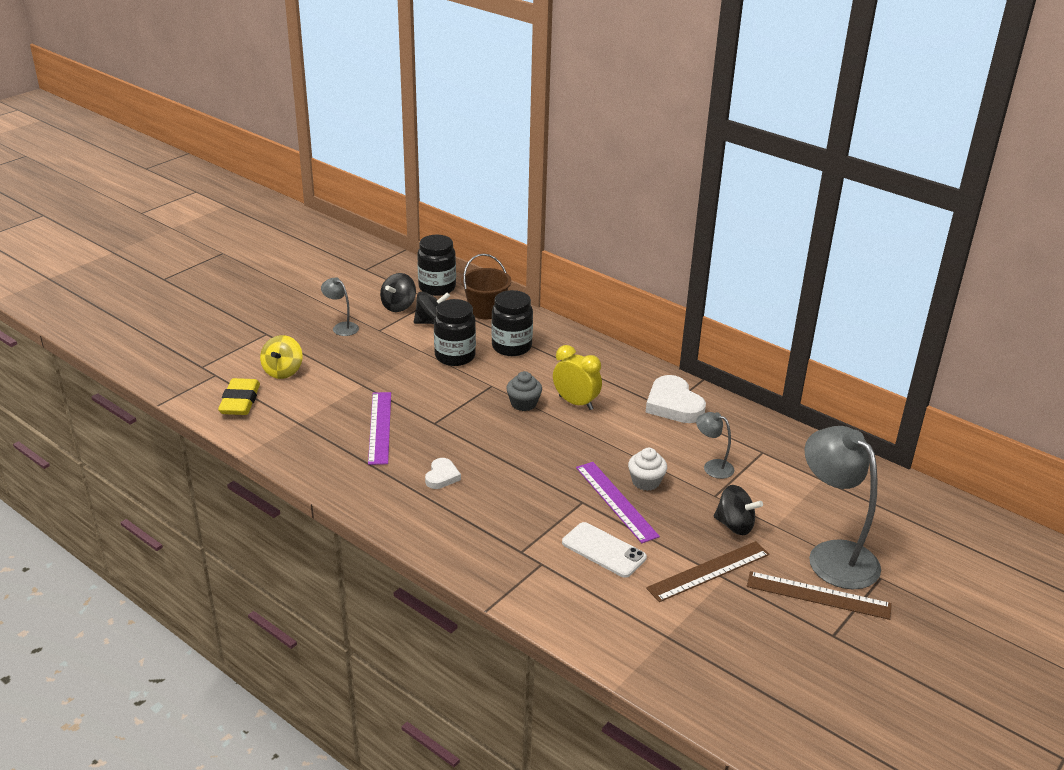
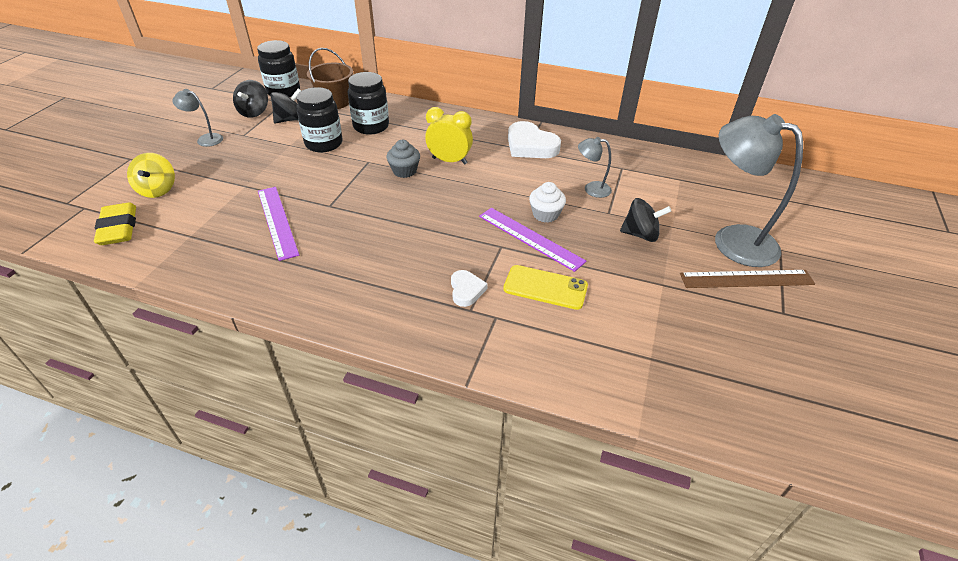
camera: 20 degrees left, 10 degrees up
(442, 476) = (358, 254): white heart -> white heart (466, 290)
(603, 550) = (545, 287): white phone -> yellow phone
(708, 571) = (646, 282): brown ruler -> none

